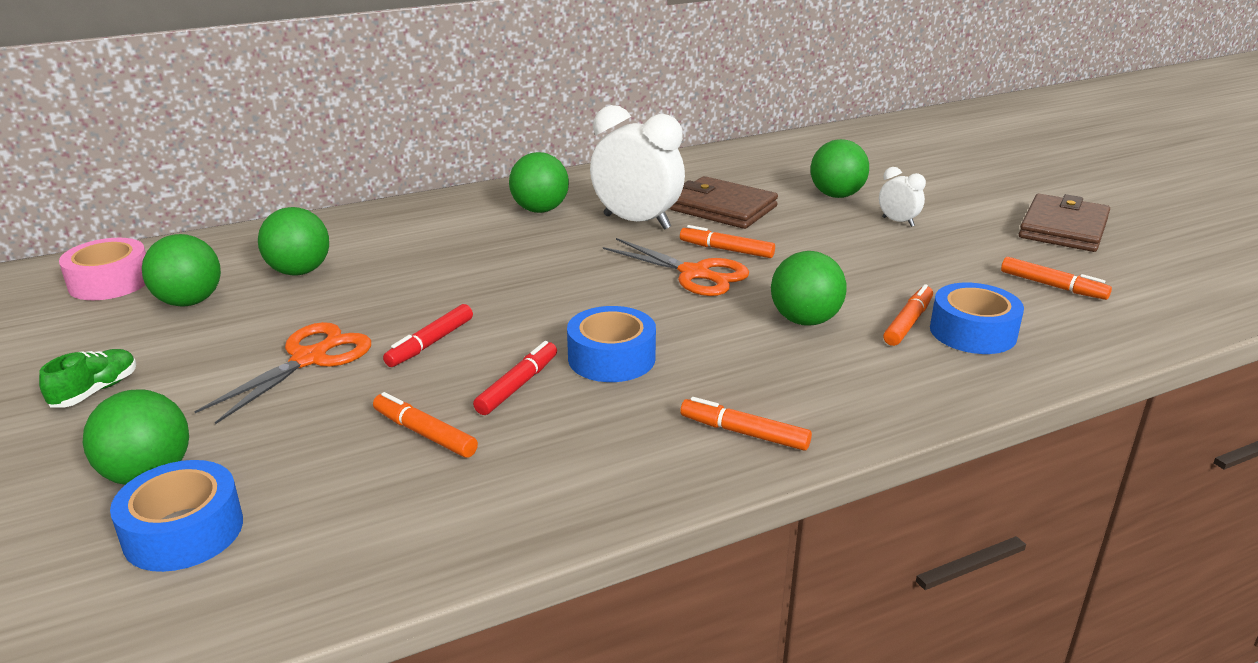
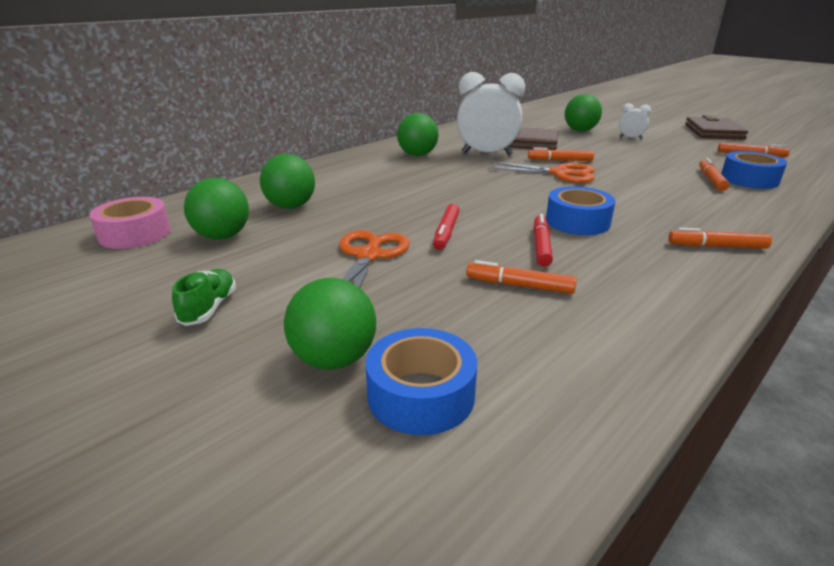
camera: 20 degrees left, 0 degrees up
(805, 320) = (657, 186): green ball -> none

